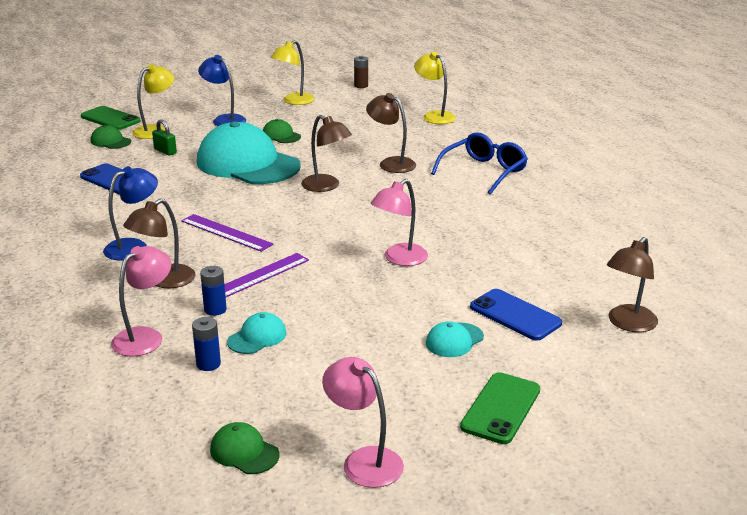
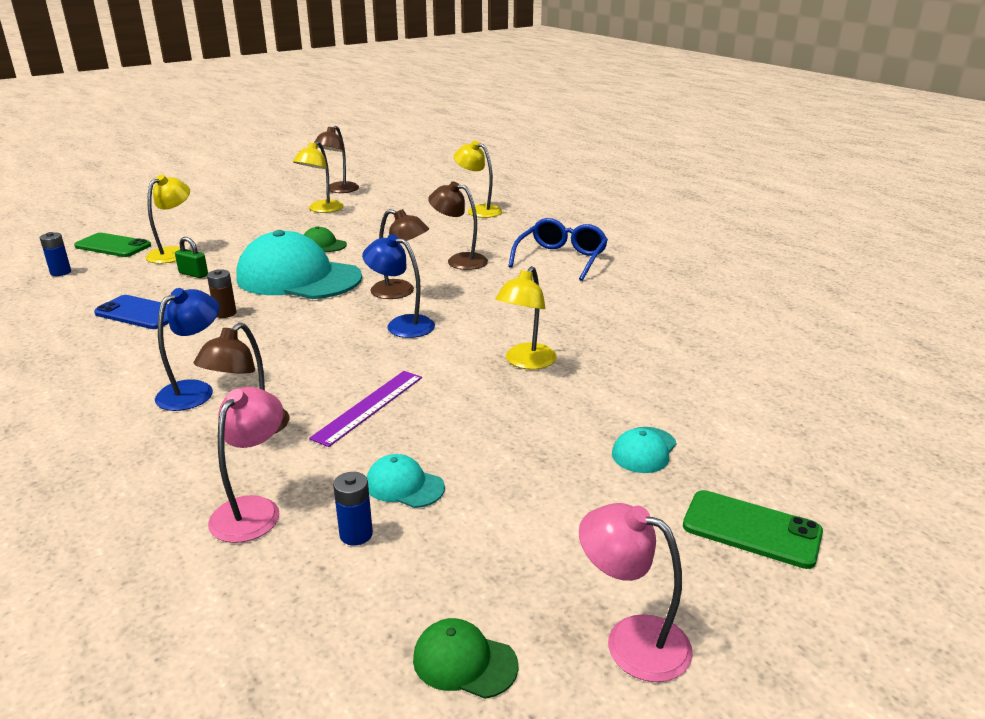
camera: 15 degrees left, 0 degrees up
(110, 141) = (121, 270): green cap -> none
(215, 310) = (333, 457): blue battery -> blue battery (60, 272)
(224, 119) = (251, 234): blue lamp -> blue lamp (401, 325)
(226, 232) = (306, 358): purple ruler -> none
(257, 337) = (404, 485): turquoise cap -> turquoise cap turned 90 degrees counterclockwise
(361, 86) = (386, 189): brown battery -> brown battery (225, 313)
(399, 259) = (526, 362): pink lamp -> yellow lamp
(501, 408) = (751, 529): green phone -> green phone turned 75 degrees counterclockwise
(515, 315) = (692, 409): blue phone -> none
(628, 324) = (815, 401): brown lamp -> brown lamp (339, 190)

